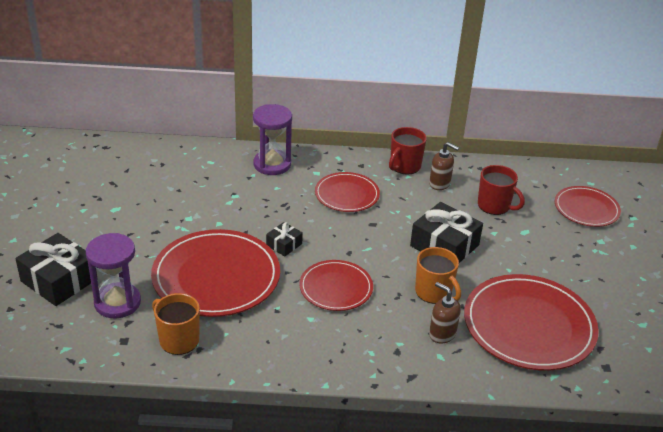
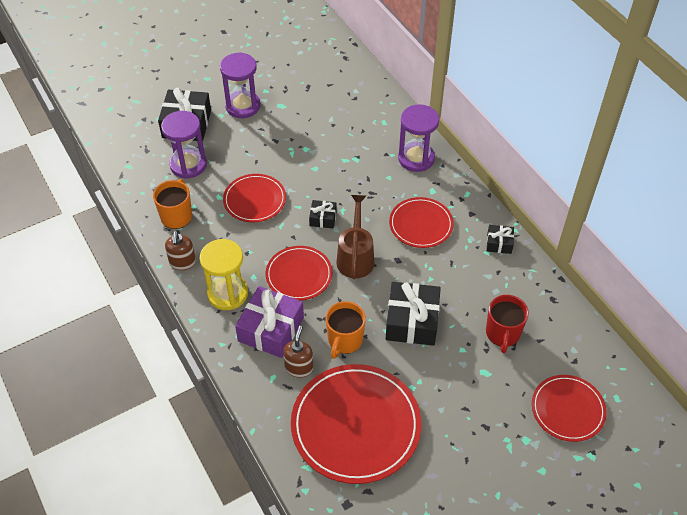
camera: 60 degrees right, 15 degrees up
(84, 232) = (243, 106): none -> purple hourglass
(216, 277) = (254, 200): red plate -> red plate, size x0.58
(315, 345) = (227, 293): none -> yellow hourglass
(347, 245) = (355, 257): none -> brown watering can
(384, 333) = (271, 329): none -> purple gift
(404, 166) = (499, 243): red mug -> black gift
(440, 184) = (497, 280): brown soap dispenser -> brown soap dispenser (182, 263)

